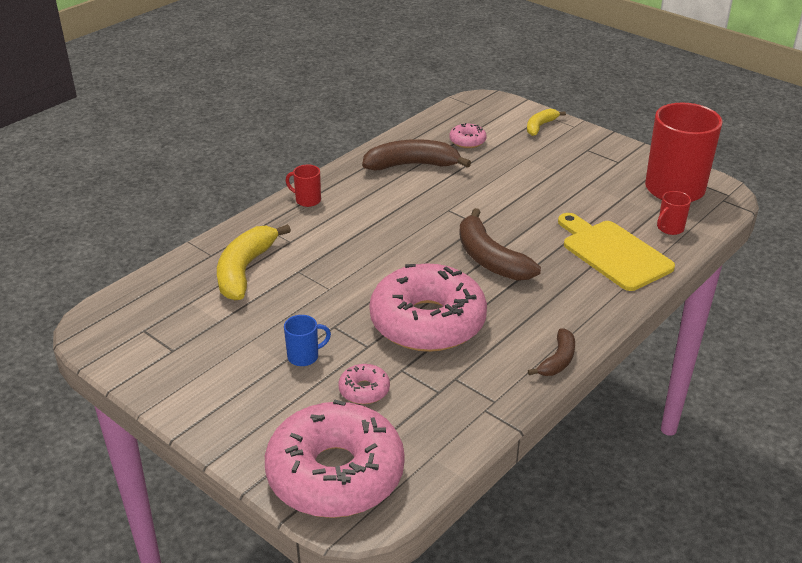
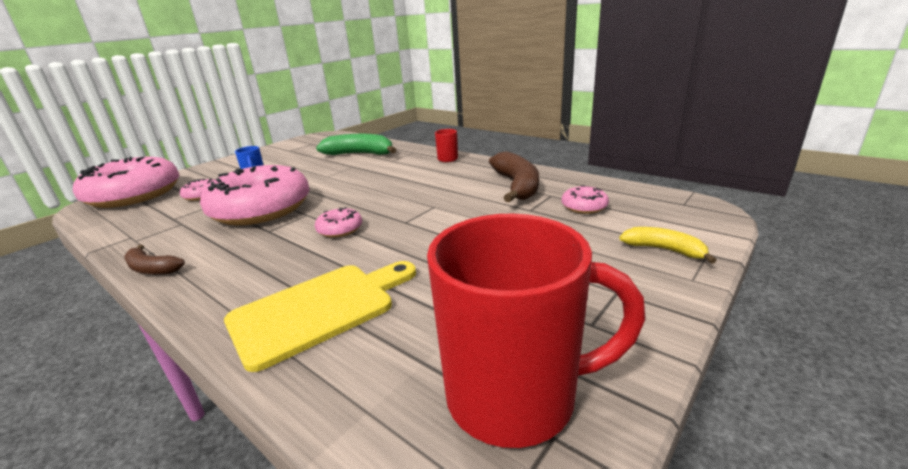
camera: 90 degrees right, 10 degrees down
(244, 270) = (360, 154): yellow banana -> green banana
(490, 259) = (340, 229): brown banana -> pink donut
(669, 228) = (368, 376): red mug -> none

